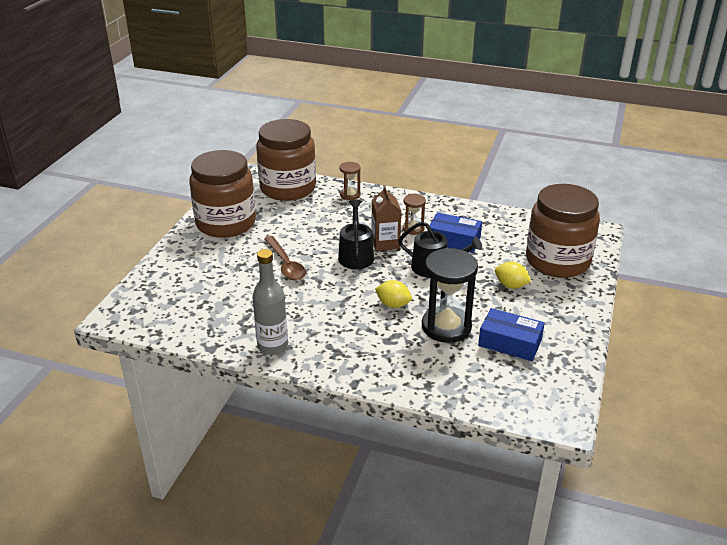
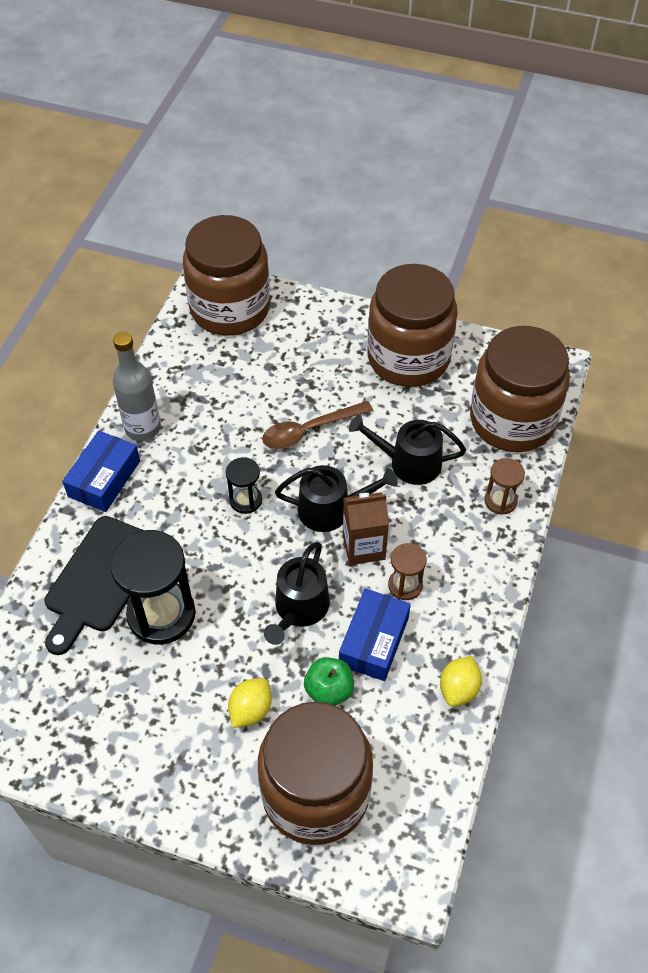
camera: 90 degrees right, 20 degrees up
(150, 304) = (230, 309): none -> brown jar
(318, 225) = (409, 463): none -> black watering can
(347, 291) = (245, 500): none -> black hourglass
(393, 304) = (214, 553): yellow lemon -> yellow lemon (458, 689)
(419, 359) = (100, 579): none -> black cutting board
(490, 256) = (329, 690): none -> green apple
(510, 343) = (119, 691): blue box -> blue box (104, 478)

